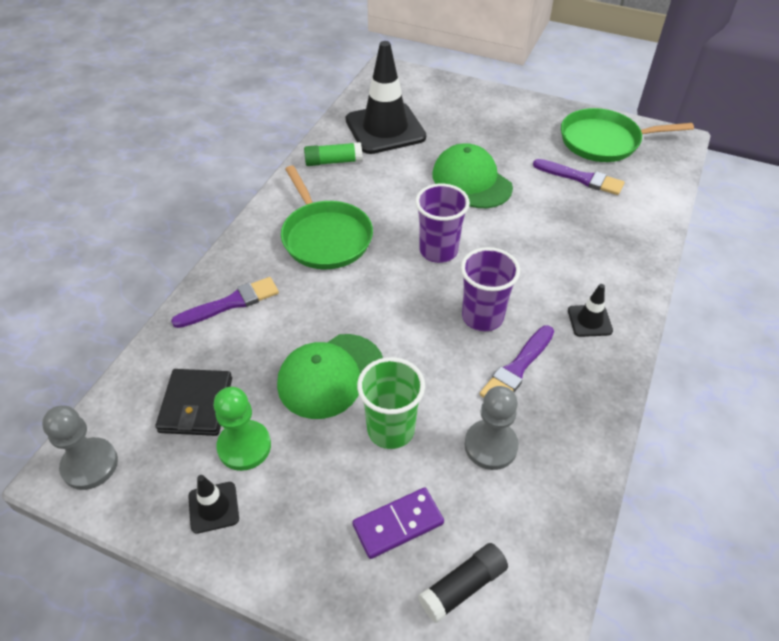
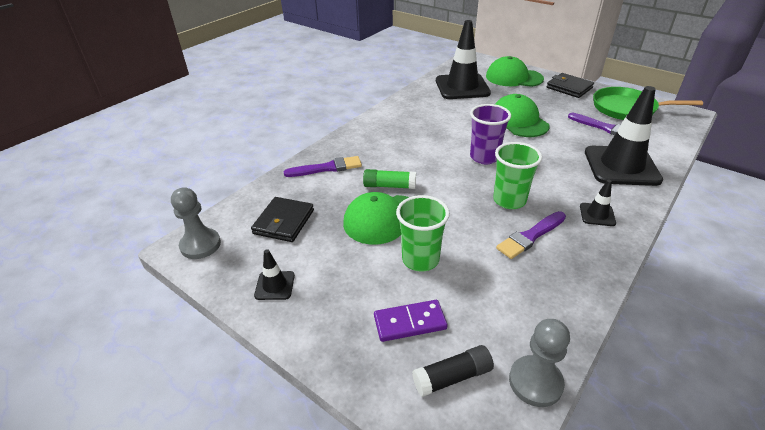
camera: 15 degrees right, 10 degrees down
(244, 446) = (309, 252): green pawn -> none
(325, 237) = (403, 140): green pan -> none
(333, 161) = (421, 100): green glue stick -> green glue stick (389, 186)
(452, 102) = (514, 77): none -> green cap
(482, 317) = (509, 200): purple cup -> green cup
(490, 446) = (498, 283): grey pawn -> grey pawn (535, 382)
(527, 113) = (569, 88): none -> black wallet
(608, 239) = (621, 166): none -> black traffic cone

